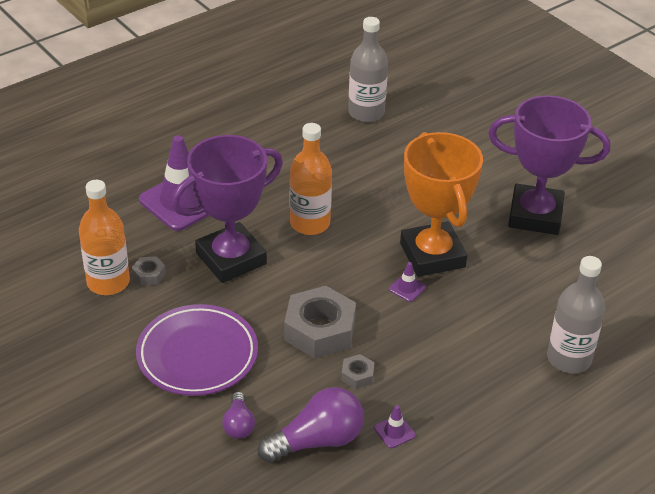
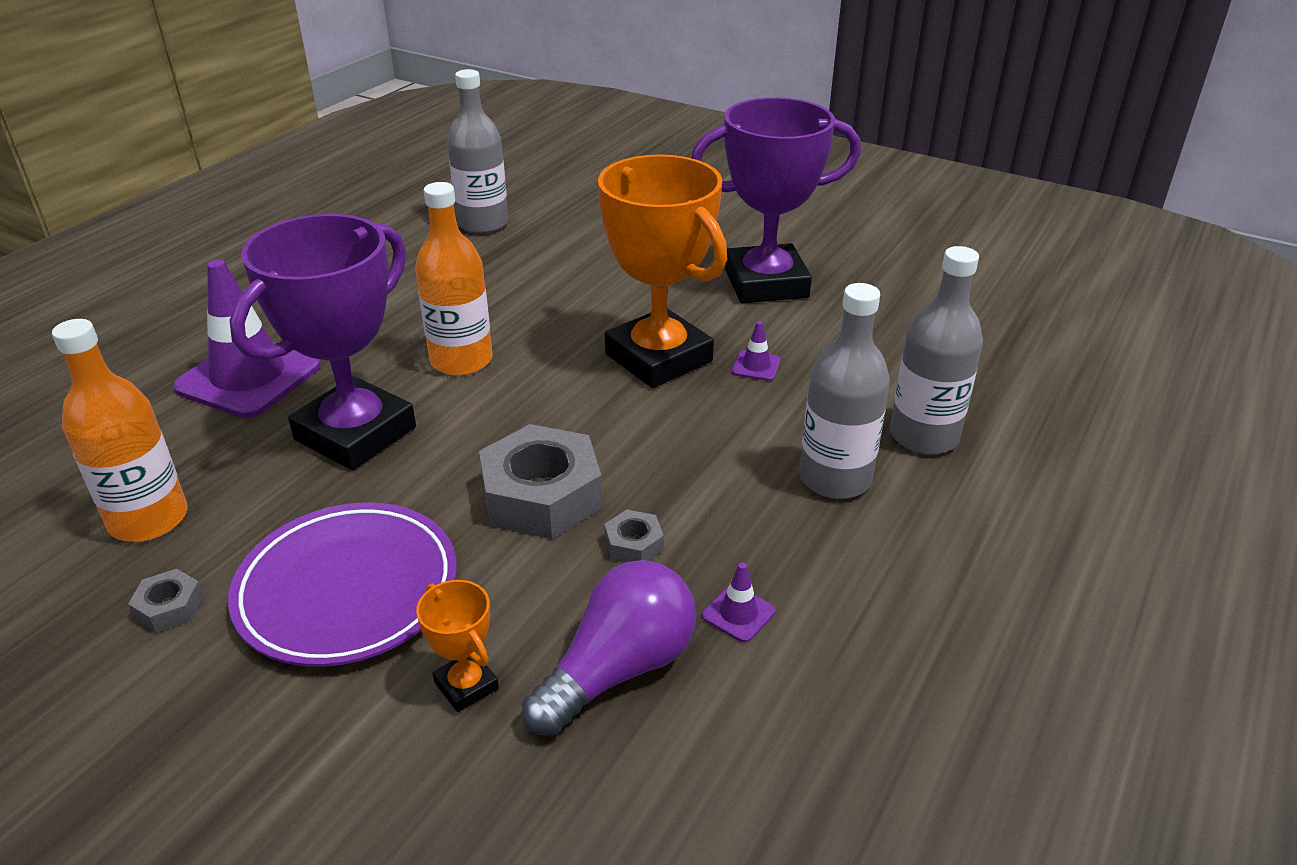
camera: 20 degrees left, 5 degrees down
(149, 274) = (221, 490): grey nut -> grey nut (170, 607)
(238, 424) = (466, 685): purple light bulb -> orange trophy
(407, 288) = (646, 406): purple traffic cone -> purple traffic cone (756, 366)
(495, 370) = (835, 478): none -> grey bottle

